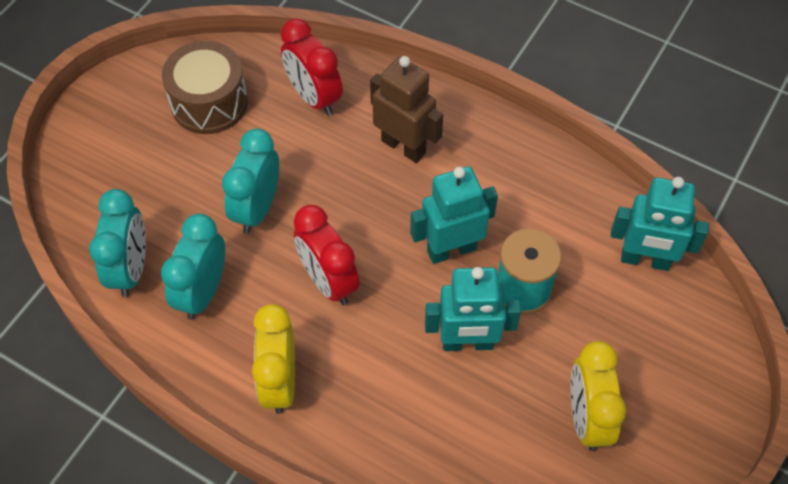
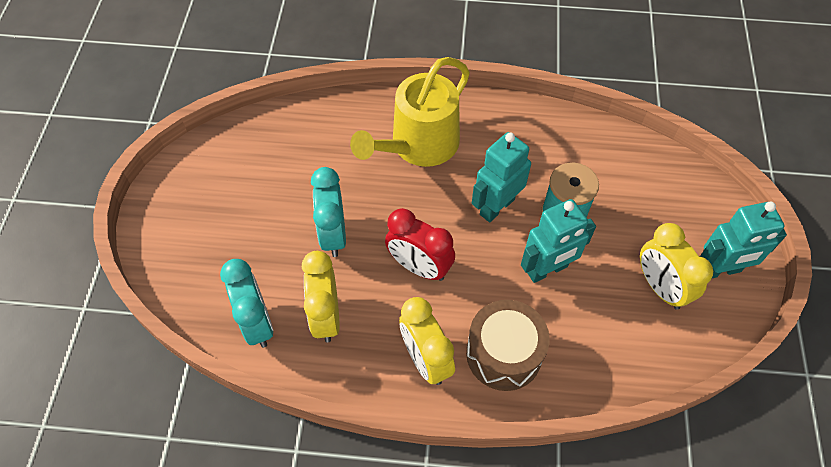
camera: 25 degrees left, 0 degrees up
(203, 292) = (326, 316): turquoise clock -> yellow clock
(209, 102) = (249, 168): brown drum -> brown drum (504, 354)
(314, 97) = (330, 134): red clock -> none
(403, 146) = (419, 145): brown robot -> yellow watering can
(645, 260) = (633, 160): turquoise robot -> turquoise robot (719, 270)

